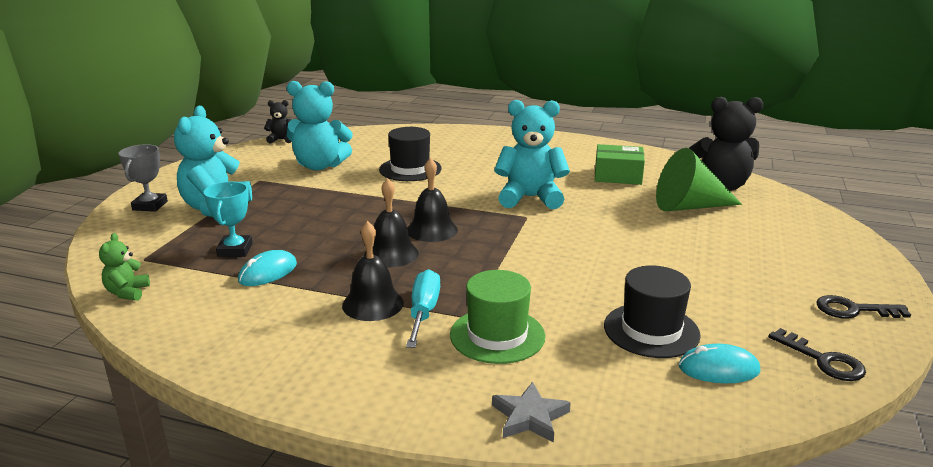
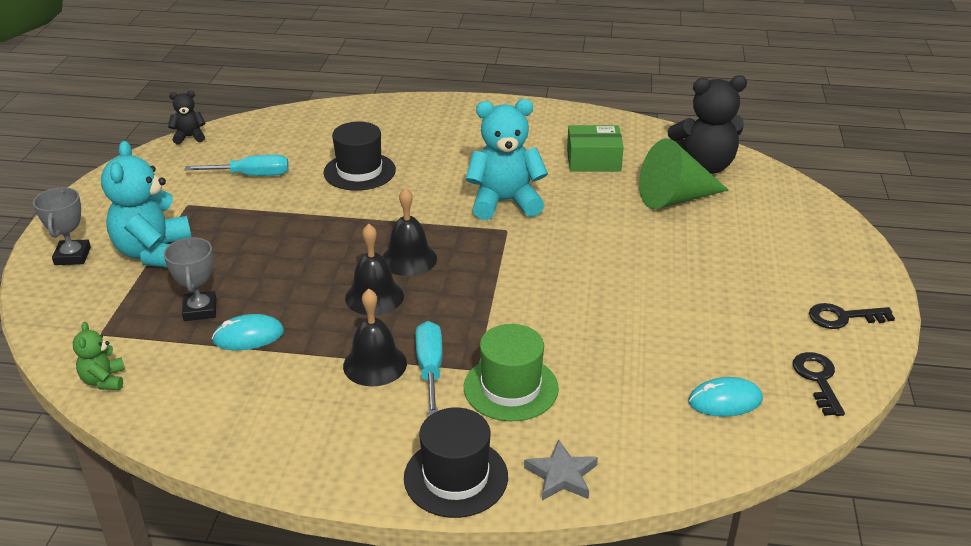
camera: 10 degrees left, 10 degrees up
(235, 250) = (200, 310): turquoise trophy -> grey trophy
(268, 272) = (248, 336): turquoise mouse -> turquoise mouse turned 45 degrees clockwise
(320, 166) = (252, 175): turquoise teddy bear -> turquoise screwdriver
(651, 330) = (657, 364): black hat -> black hat (456, 477)
(823, 360) = (817, 379): black key -> black key turned 135 degrees counterclockwise

